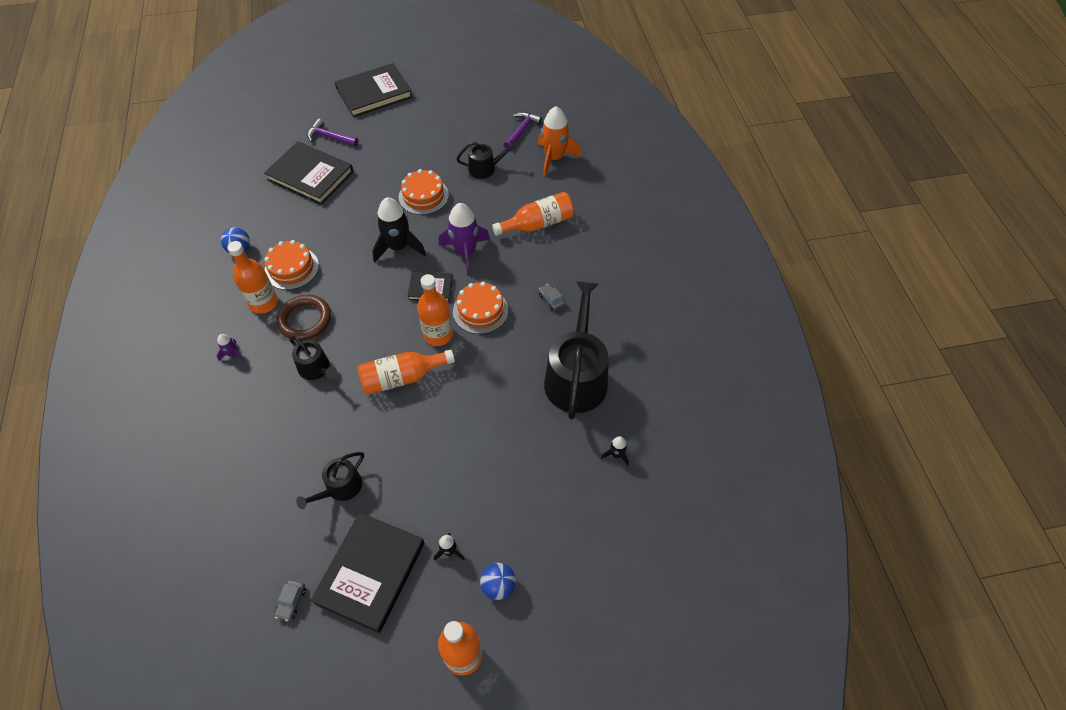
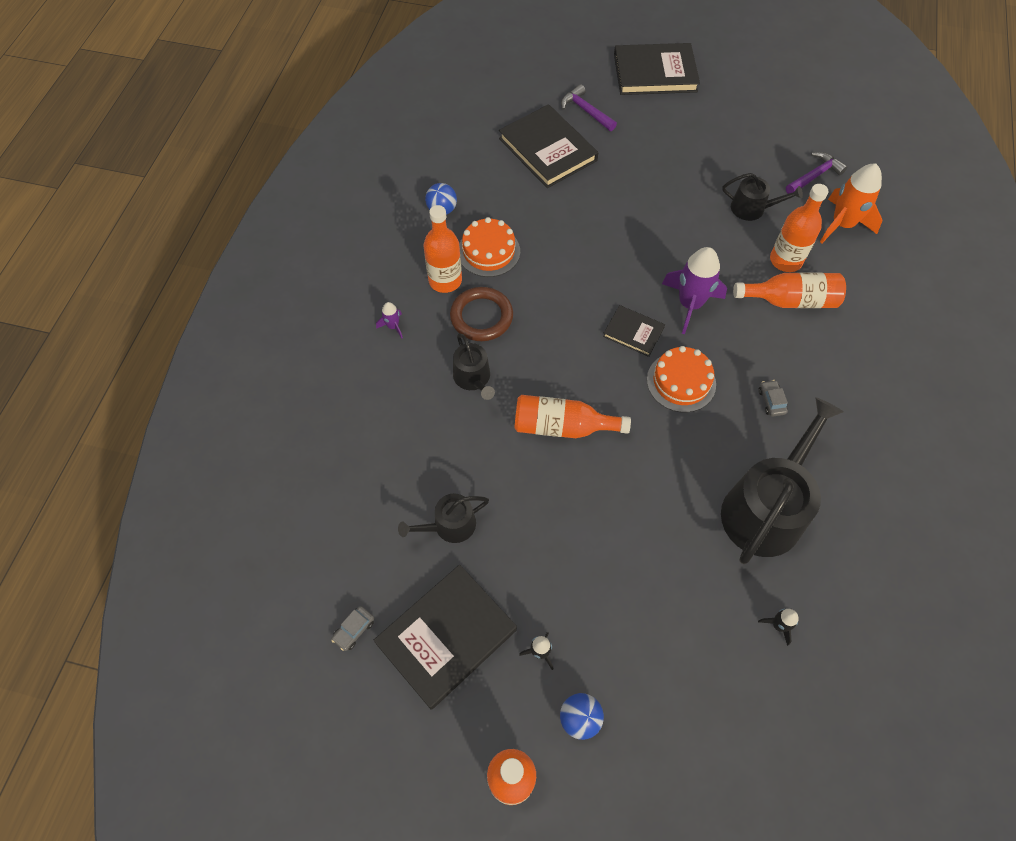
camera: 25 degrees right, 5 degrees up
(398, 247) = (614, 269): black rocket -> none
(423, 196) = (666, 217): orange cake -> none
(438, 335) = (621, 392): orange bottle -> orange bottle (785, 260)

